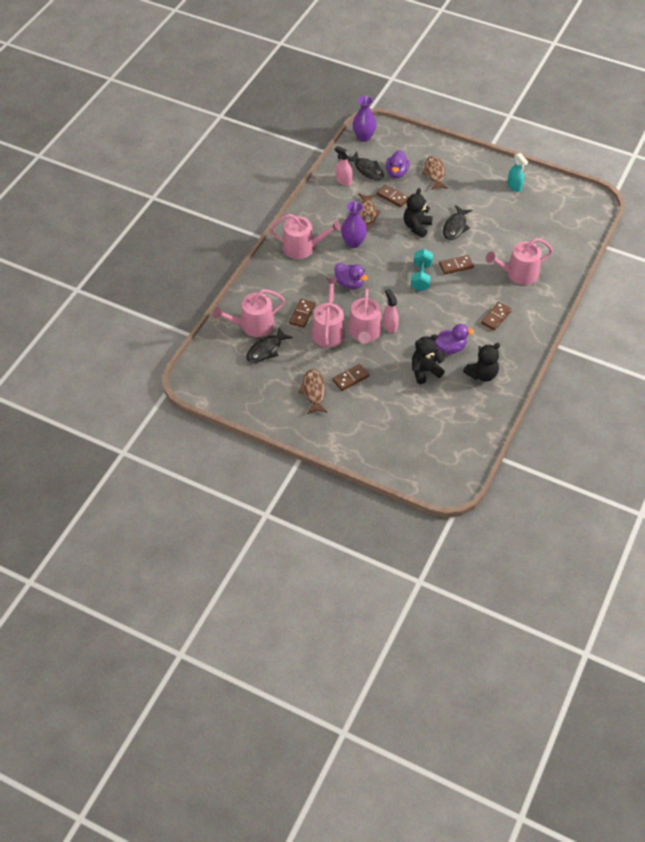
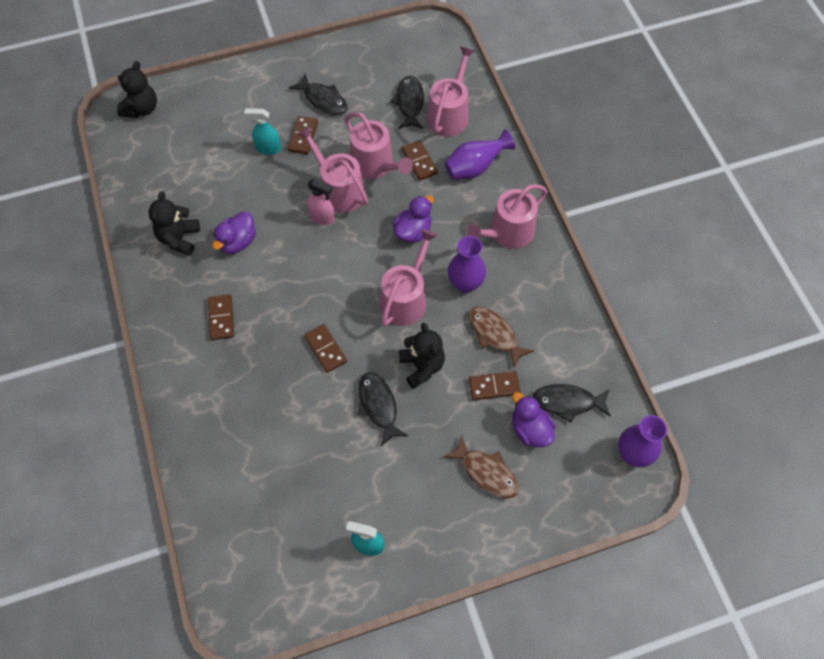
camera: 135 degrees right, 10 degrees up
(277, 288) = (475, 167): none -> purple vase
(314, 391) = (323, 100): brown fish -> black fish
(343, 181) = (573, 359): pink spray bottle -> none
(349, 283) = (413, 231): purple duck -> purple duck turned 135 degrees clockwise
(379, 387) = (268, 148): none -> turquoise spray bottle
(421, 277) = (349, 301): turquoise dumbbell -> none
(425, 371) = (240, 197): black teddy bear -> black teddy bear (141, 109)
(456, 266) = (325, 349): brown domino -> brown domino turned 60 degrees counterclockwise
(518, 274) = (245, 399): pink watering can -> pink watering can (406, 298)

